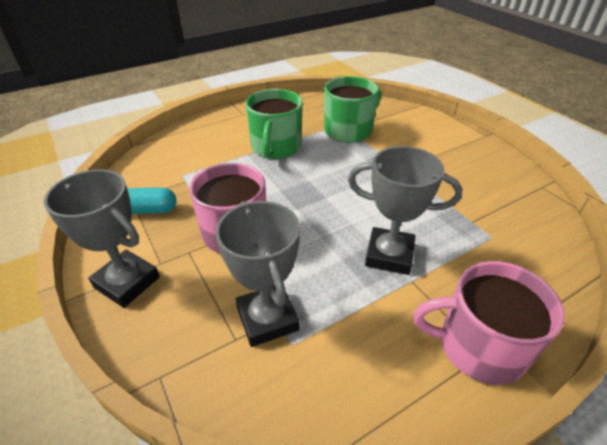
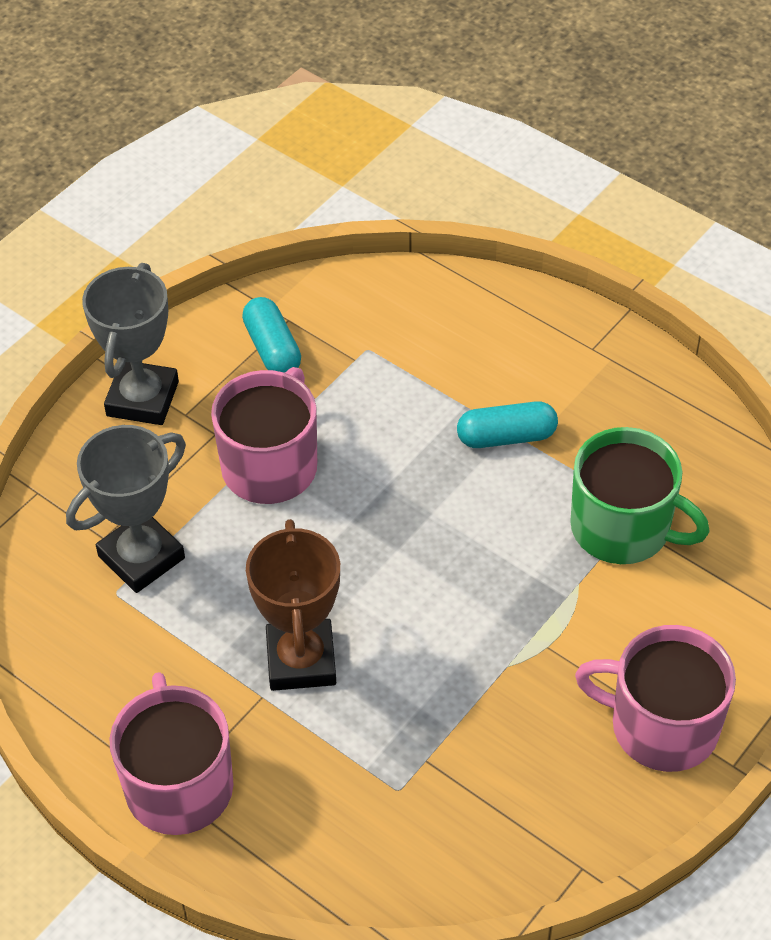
camera: 70 degrees right, 10 degrees up
(276, 147) = (506, 437): green mug -> turquoise capsule
(389, 255) = (301, 660): grey trophy -> brown trophy
(462, 147) = (661, 726): none -> pink mug

